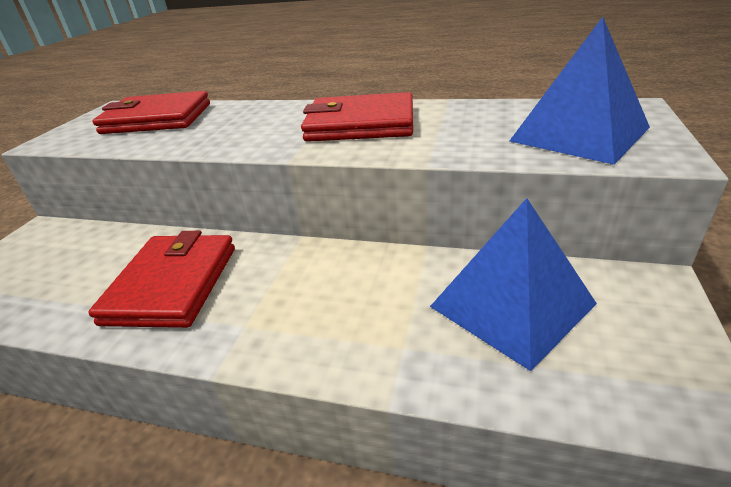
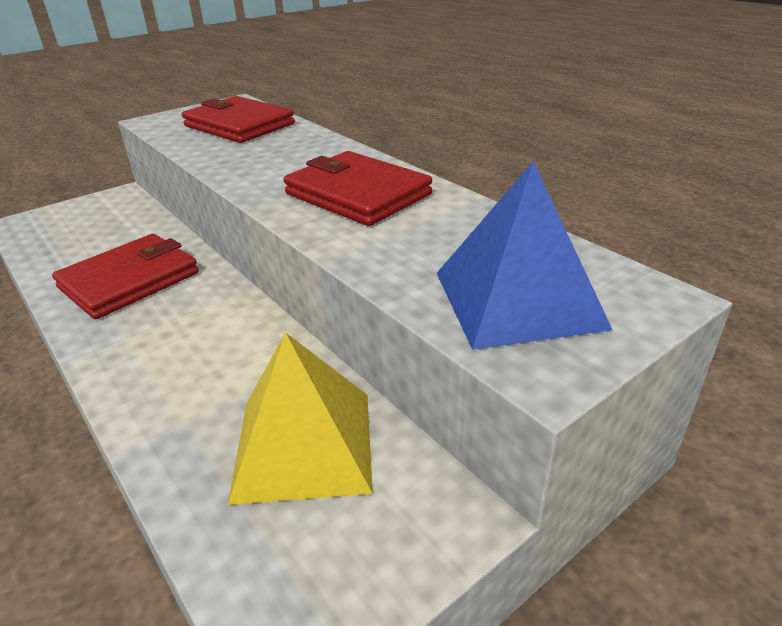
camera: 35 degrees right, 0 degrees up
(511, 305) = (303, 444): blue pyramid -> yellow pyramid

